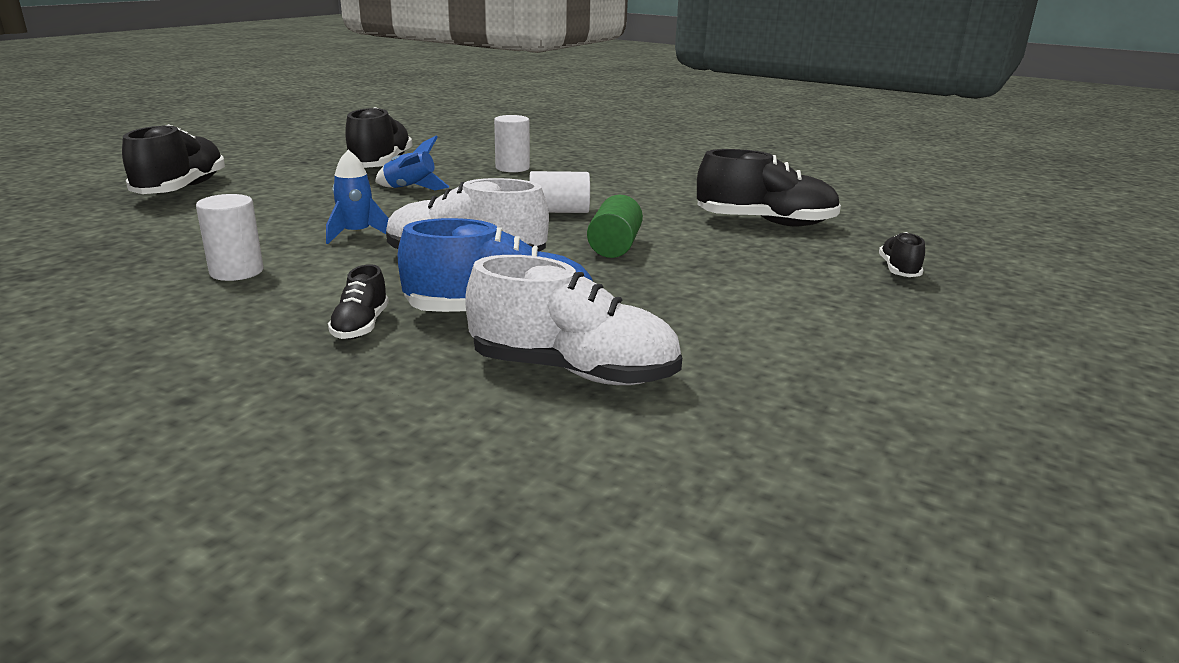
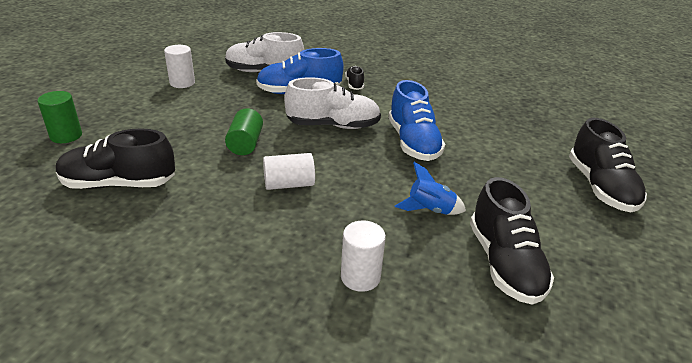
camera: 170 degrees right, 10 degrees up
(236, 272) = (441, 108): white cylinder -> white cylinder (182, 83)
(357, 234) = (413, 142): blue rocket -> blue shoe
(899, 270) = (66, 136): black shoe -> green cylinder

